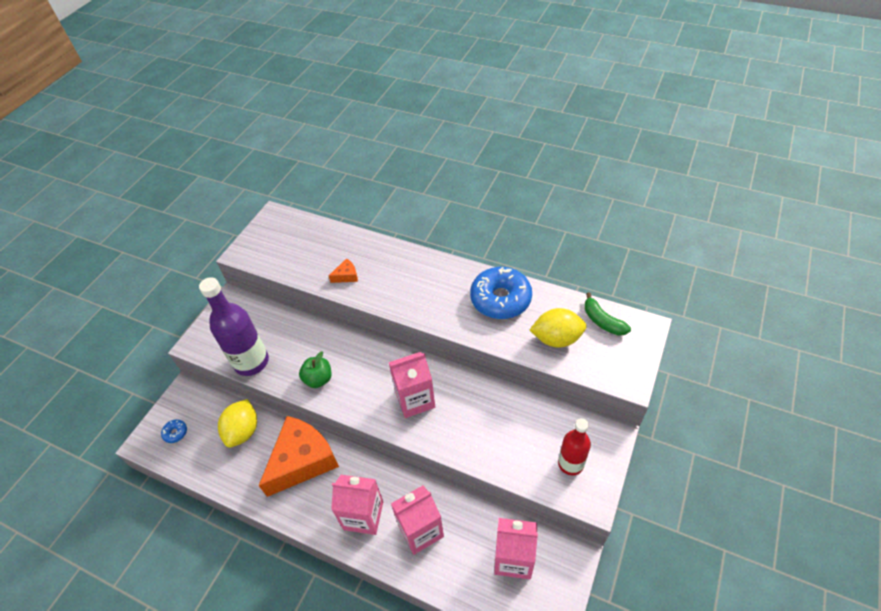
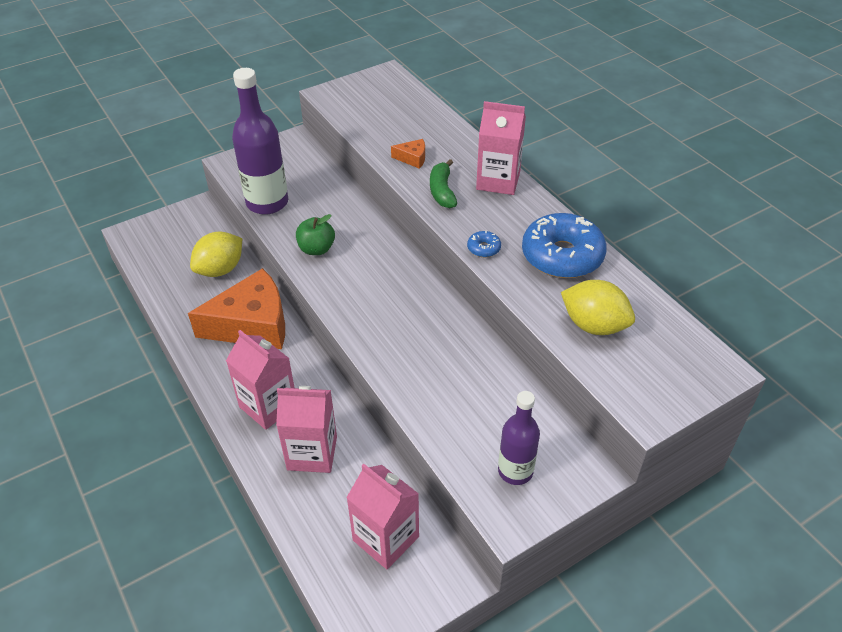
camera: 30 degrees right, 5 degrees down
(175, 433) = (162, 239): blue donut -> blue donut (483, 248)
(415, 399) = (396, 317): pink carton -> pink carton (498, 181)
(570, 464) = (515, 471): red bottle -> purple bottle
(602, 321) = (668, 336): green banana -> green banana (442, 191)

